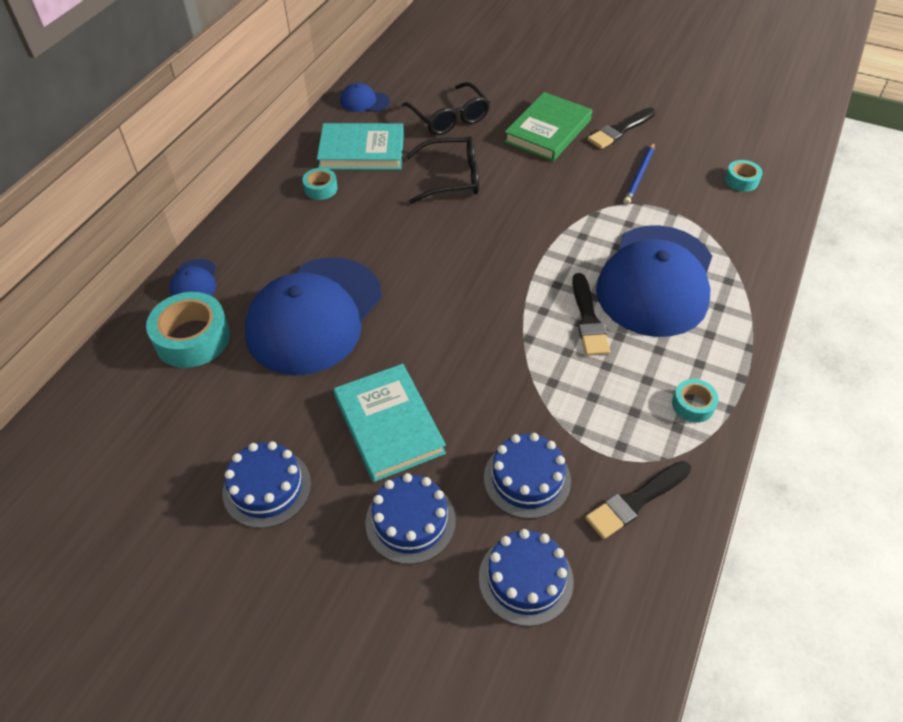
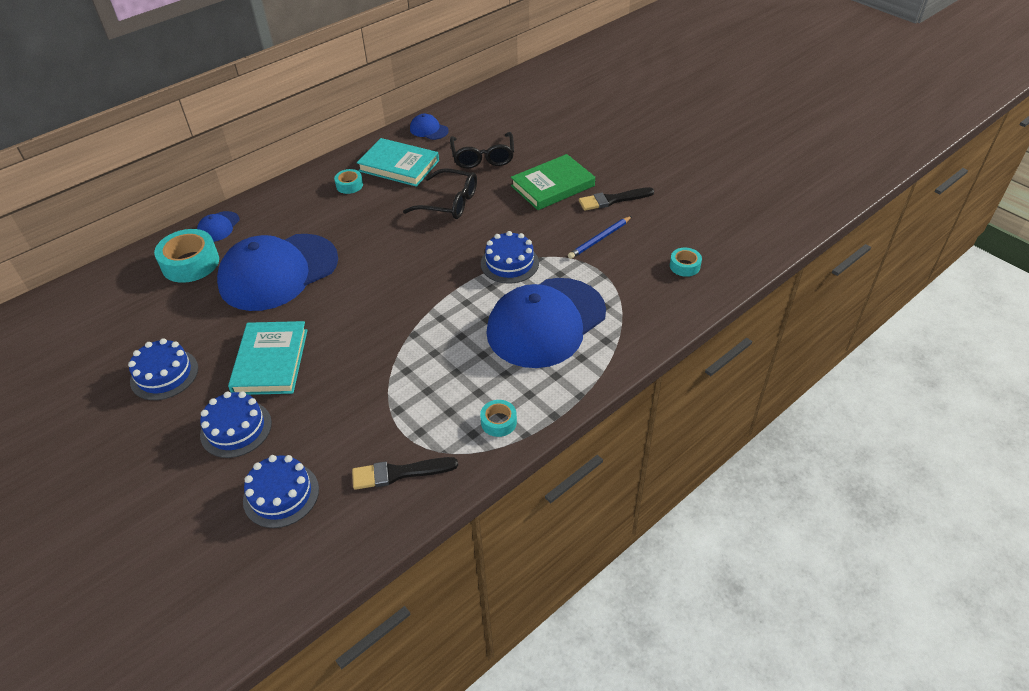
camera: 25 degrees right, 5 degrees down
(527, 479) = (334, 430): blue cake -> blue cake (509, 263)
(588, 319) = (469, 334): black brush -> none

